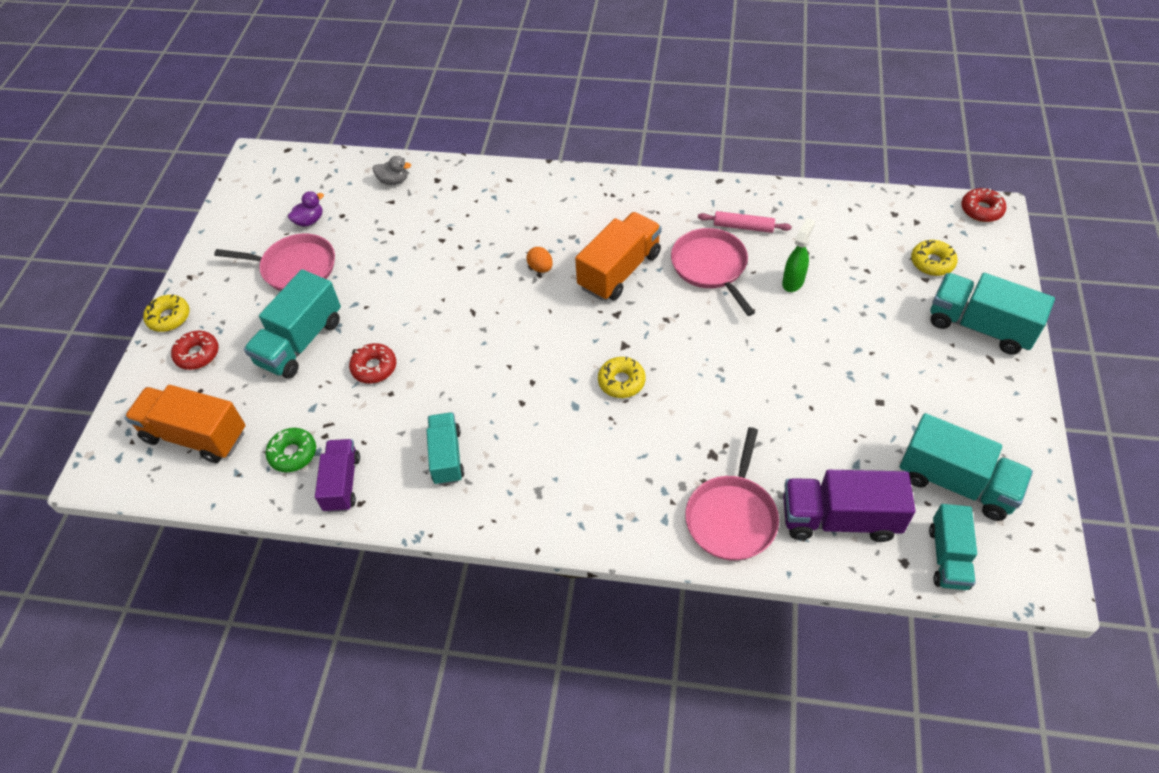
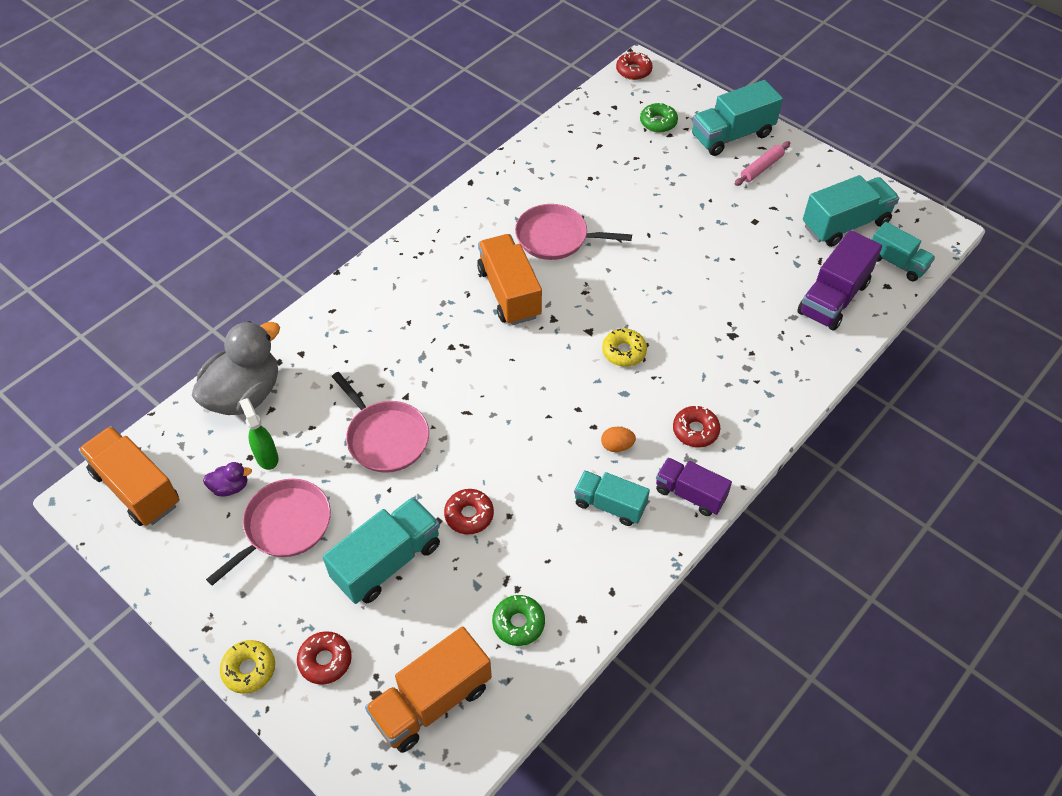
camera: 60 degrees left, 0 degrees up
(278, 177) = (136, 488): none -> orange truck
(300, 342) = (387, 562): turquoise truck -> turquoise truck turned 105 degrees counterclockwise
(309, 221) = (230, 487): purple duck -> purple duck turned 90 degrees clockwise
(342, 483) = (581, 597): purple truck -> purple truck (690, 494)
(393, 181) = (244, 395): grey duck -> grey duck, size x2.33
(540, 268) = (459, 341): orange egg -> orange egg (617, 446)
(574, 480) = (695, 430): none -> red donut
(732, 517) = (793, 354): pink pan -> pink pan (385, 437)
(743, 227) = (532, 196): pink rolling pin -> pink rolling pin (761, 168)
(793, 282) = (612, 201): green spray bottle -> green spray bottle (266, 457)
(932, 262) = (658, 122): yellow donut -> green donut

